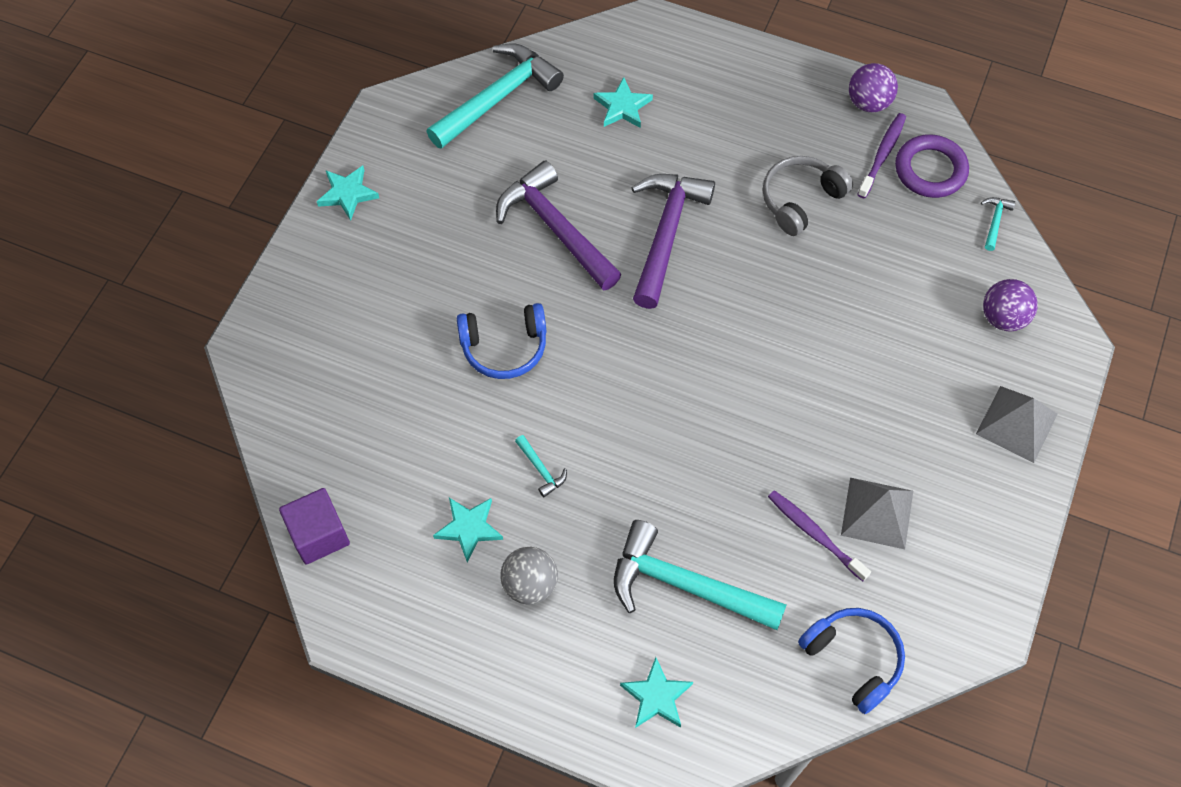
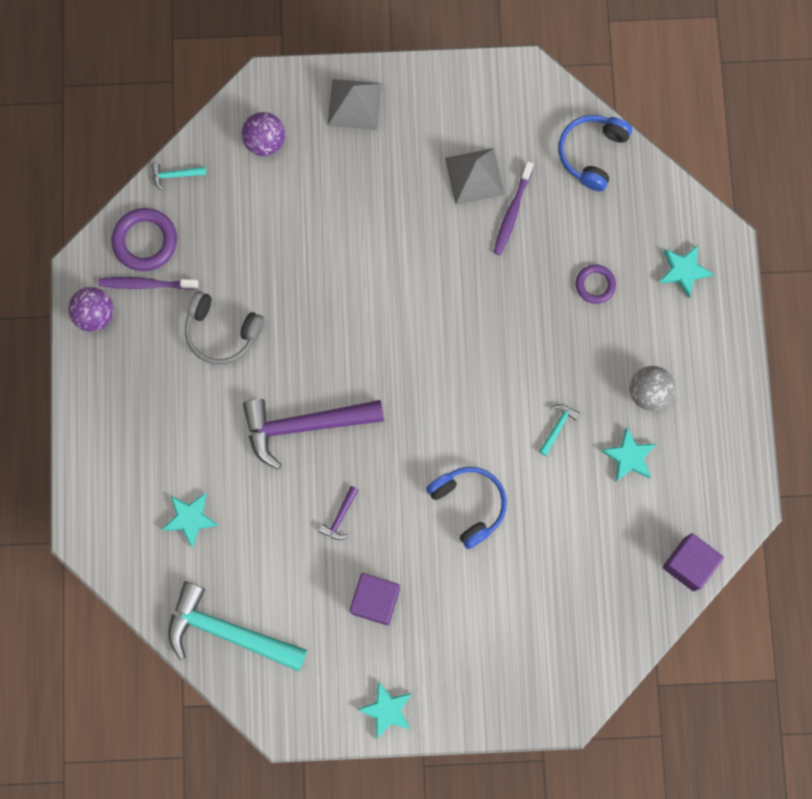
camera: 115 degrees left, 15 degrees up
(456, 225) = (375, 600): none -> purple cube
(556, 228) = (340, 517): purple hammer -> purple hammer, size x0.41
(685, 585) = (595, 285): turquoise hammer -> purple ring

